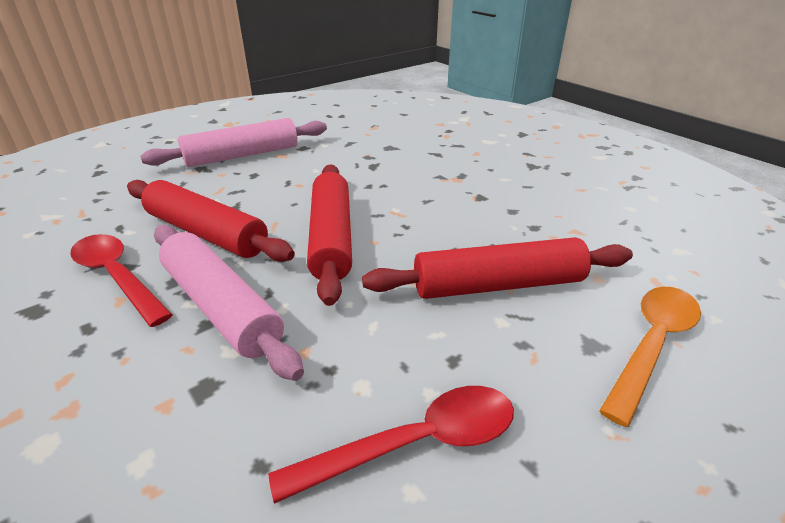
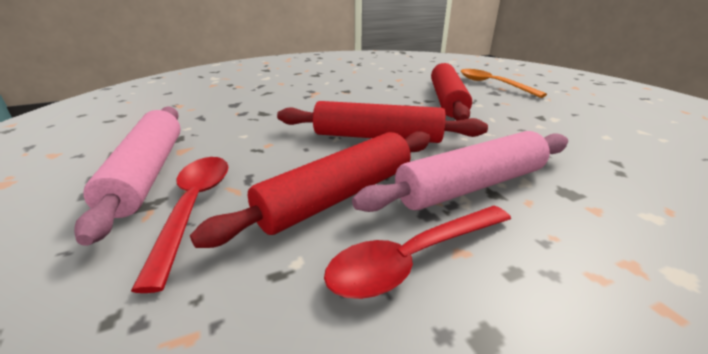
camera: 75 degrees left, 5 degrees down
(415, 443) = (577, 132): red spoon -> red spoon (194, 207)

